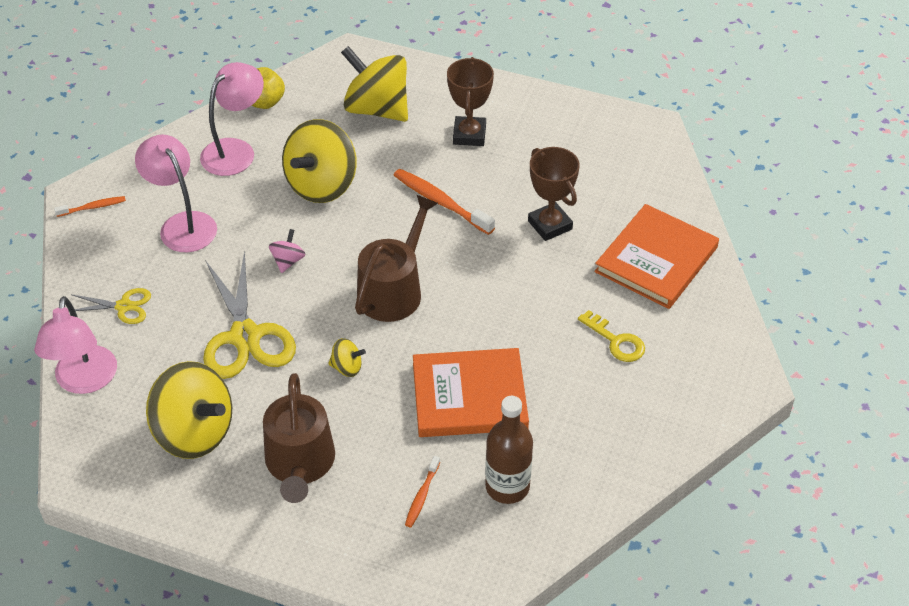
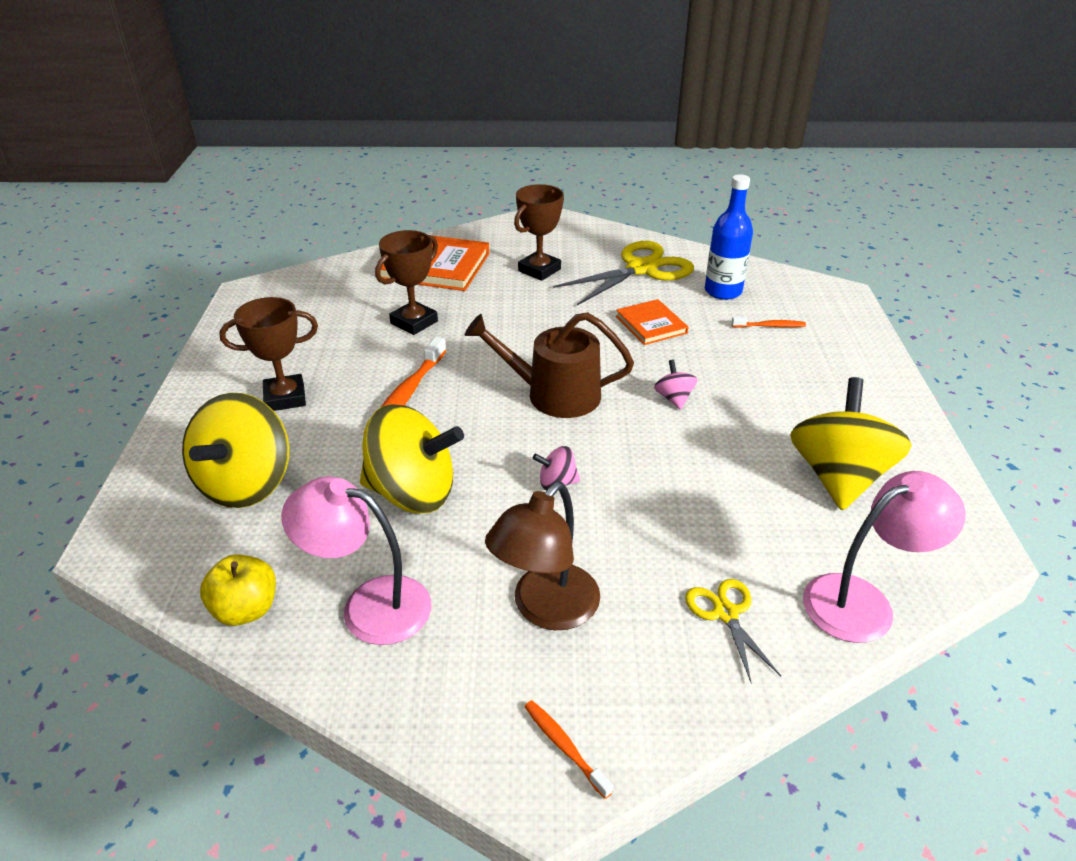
camera: 110 degrees left, 10 degrees down
(182, 224) = (546, 609): pink lamp -> brown lamp
(245, 336) = (689, 481): yellow scissors -> yellow scissors (641, 269)
(300, 463) = (803, 396): brown watering can -> none
(347, 367) = (674, 398): yellow spinning top -> pink spinning top
(469, 396) = (651, 325): orange book -> orange book, size x0.57
(507, 486) = (723, 291): brown bottle -> blue bottle
(616, 341) = (539, 270): yellow key -> brown trophy

